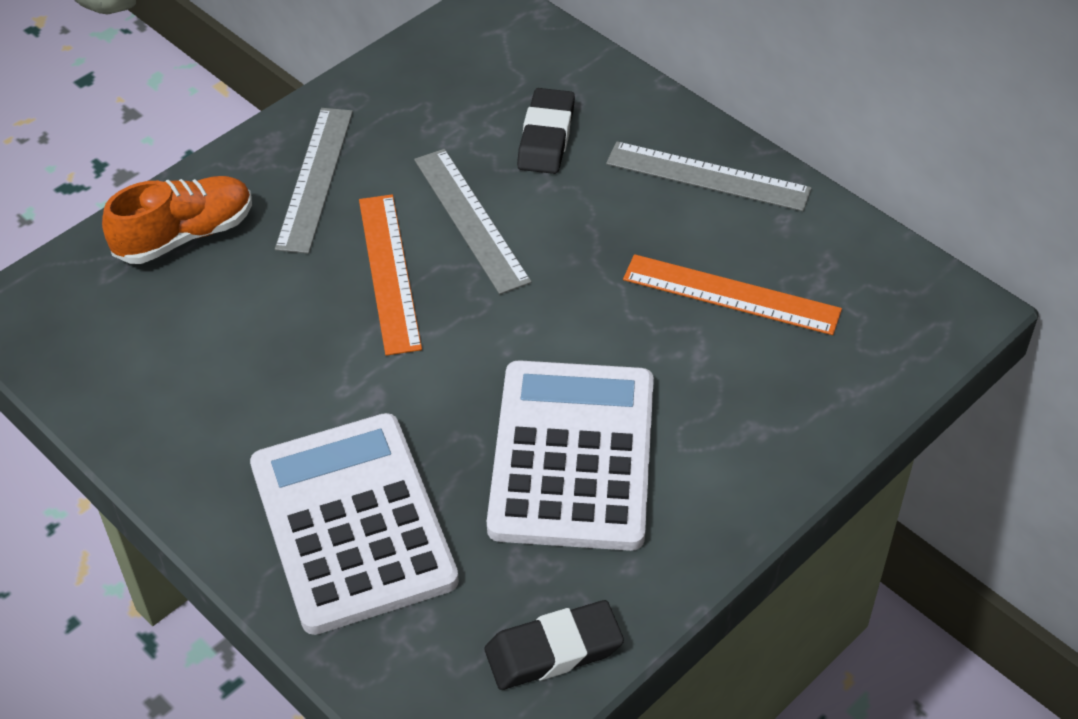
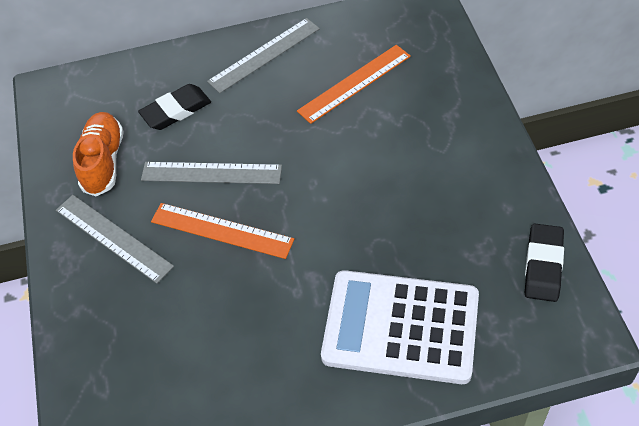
camera: 55 degrees left, 5 degrees up
(185, 235) = (103, 330): orange shoe -> orange shoe (103, 162)
(546, 137) = (176, 110): black eraser -> black eraser turned 75 degrees counterclockwise
(572, 456) = (418, 200): white calculator -> none

